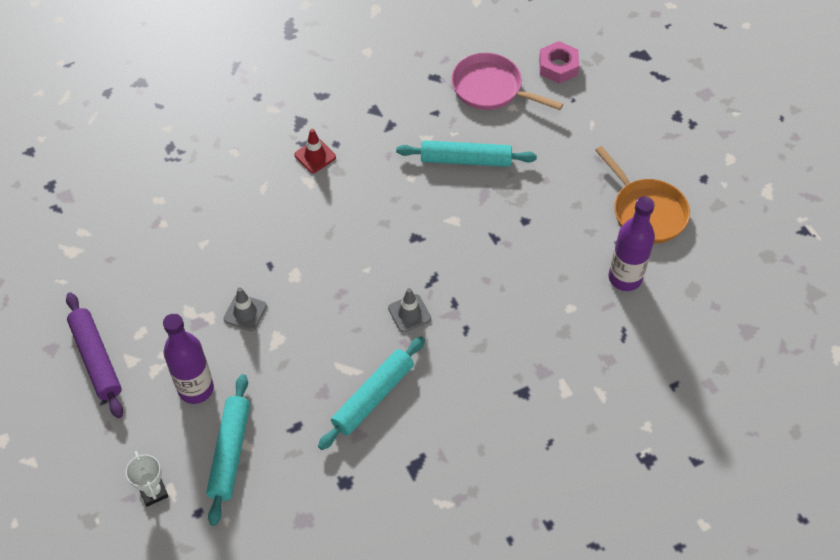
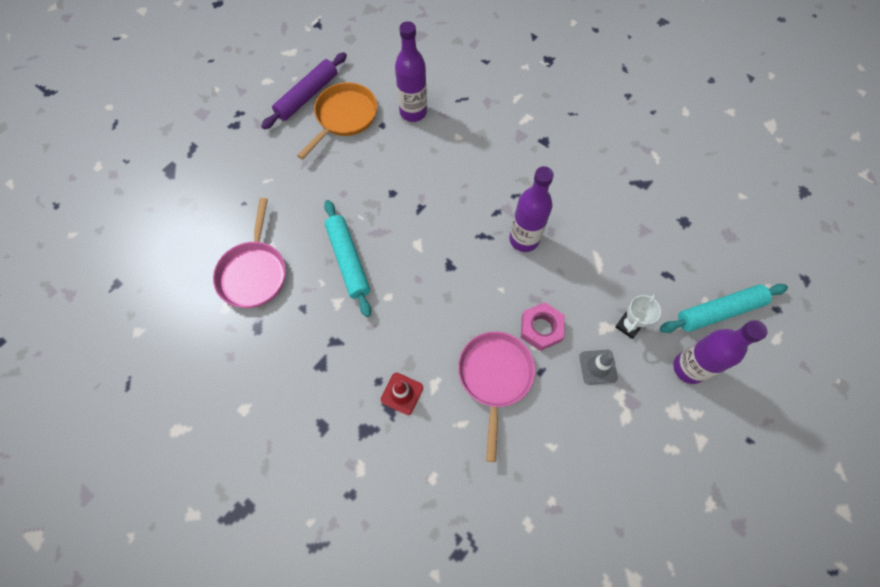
camera: 115 degrees left, 10 degrees up
(96, 359) = (720, 474): purple rolling pin -> purple rolling pin (307, 96)
(153, 492) = (787, 351): white trophy -> white trophy (628, 325)
(287, 228) = (494, 377): none -> pink pan
(373, 397) = (609, 233): turquoise rolling pin -> none
(409, 313) = (524, 239): grey traffic cone -> purple bottle
(558, 66) = (206, 228): pink nut -> pink nut (541, 328)

